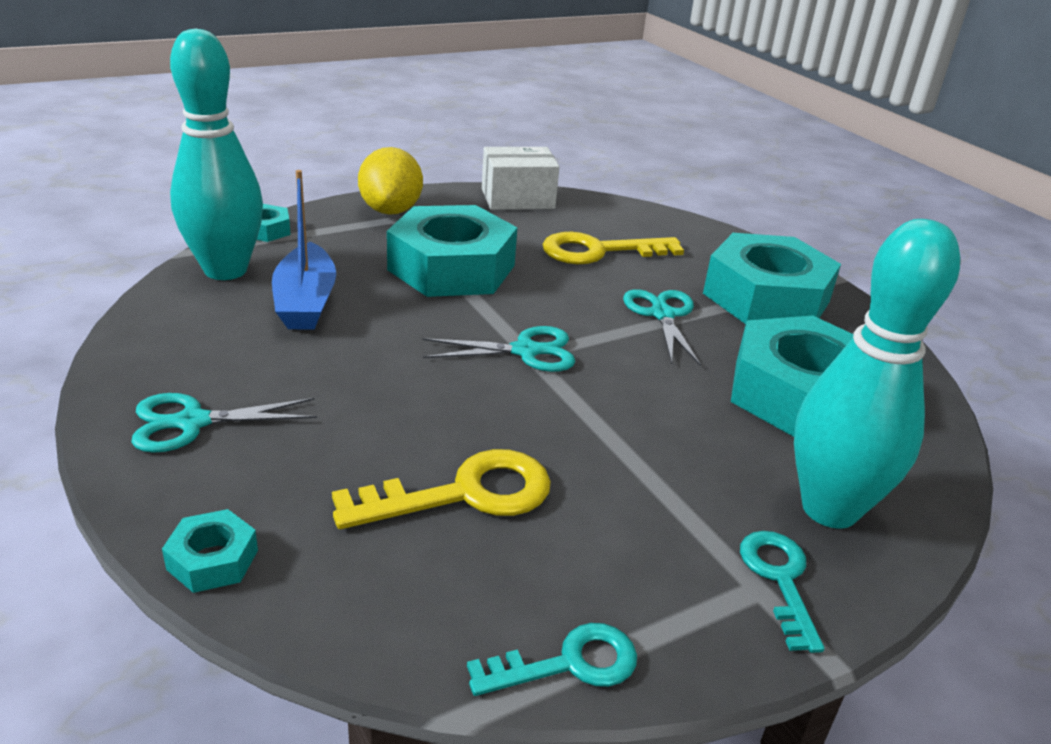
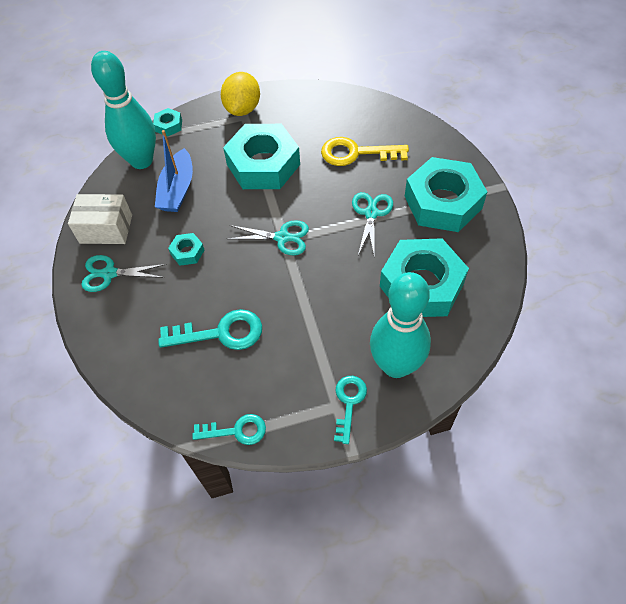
camera: 20 degrees right, 25 degrees up
(212, 560) = (106, 356): turquoise nut -> turquoise nut (187, 252)
(464, 494) = (221, 333): yellow key -> turquoise key
(517, 198) = (324, 98): white box -> white box (106, 229)

